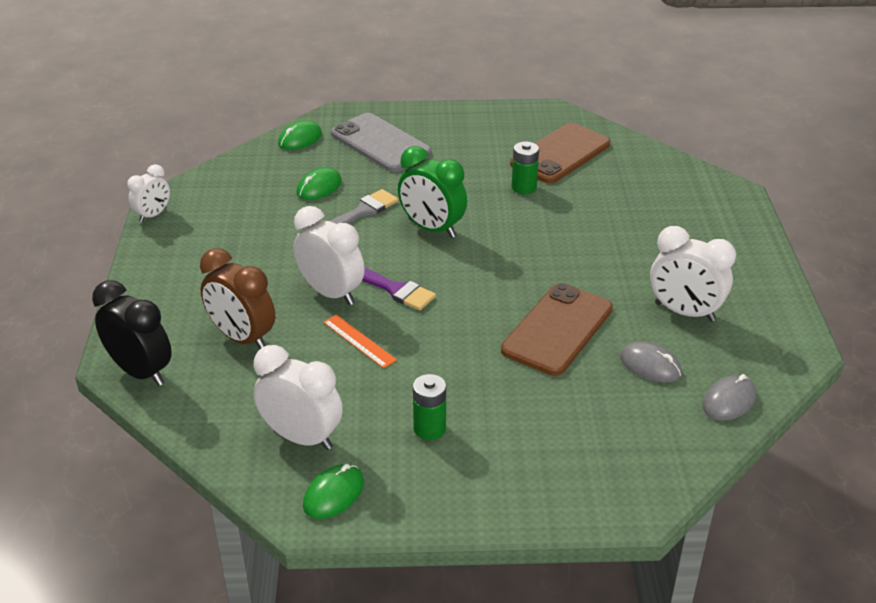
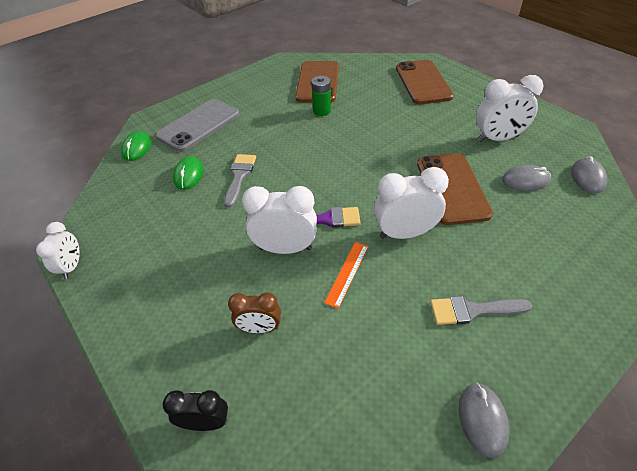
camera: 35 degrees left, 10 degrees up
(141, 372) = (206, 422): black clock -> black clock, size x0.61
(242, 338) = (260, 328): brown clock -> brown clock, size x0.61
(301, 437) = (402, 385): white clock -> white clock (405, 233)
(334, 494) = (482, 419): green mouse -> grey mouse
(359, 341) = (347, 273): orange ruler -> orange ruler turned 75 degrees counterclockwise
(380, 143) = (199, 125): grey phone -> grey phone turned 60 degrees counterclockwise
(429, 429) = (472, 310): green battery -> grey brush
(432, 228) = (298, 164): green clock -> none
(687, 211) = (423, 82): none -> brown phone

